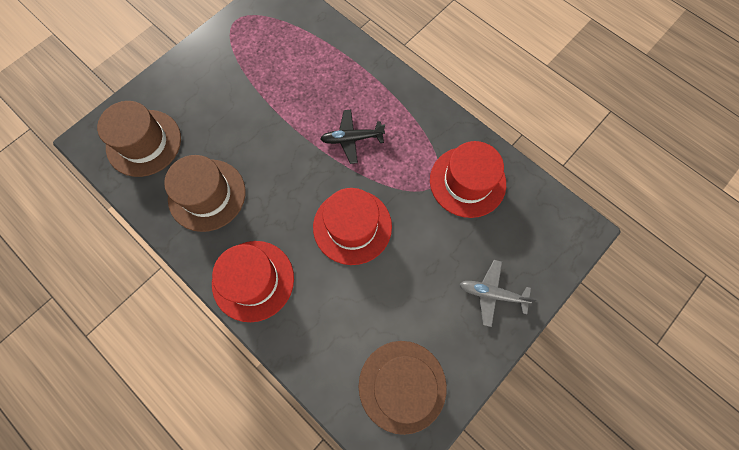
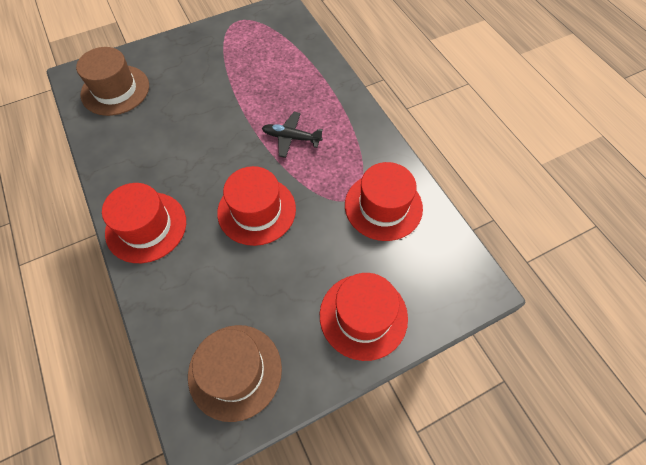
camera: 20 degrees right, 10 degrees down
(207, 195) = (144, 145): brown hat -> none
(491, 293) = (363, 316): grey plane -> red hat

